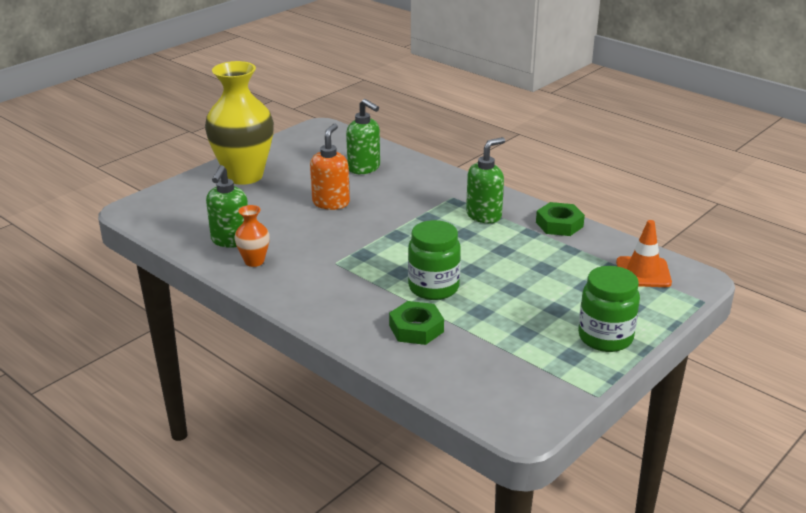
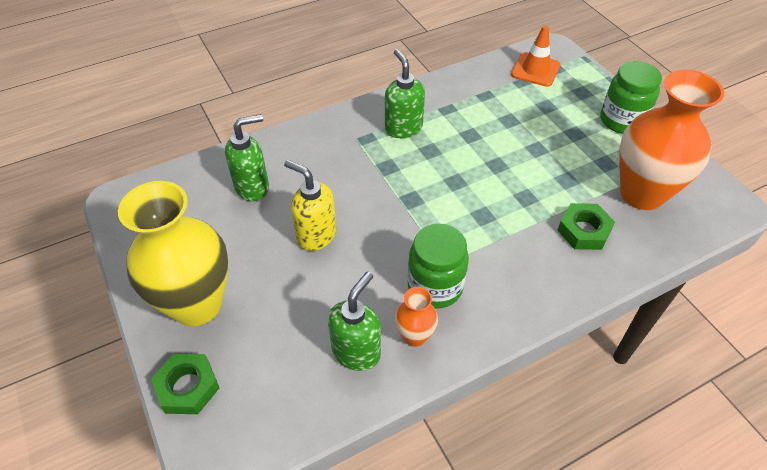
camera: 70 degrees left, 20 degrees up
(231, 241) = (356, 351): green soap dispenser -> green soap dispenser turned 90 degrees counterclockwise
(331, 203) = (316, 235): orange soap dispenser -> yellow soap dispenser
(433, 288) = (519, 199): green jar -> green jar (435, 287)
(494, 360) = (642, 194): none -> orange vase
(559, 224) = (441, 88): green nut -> green nut (187, 387)

